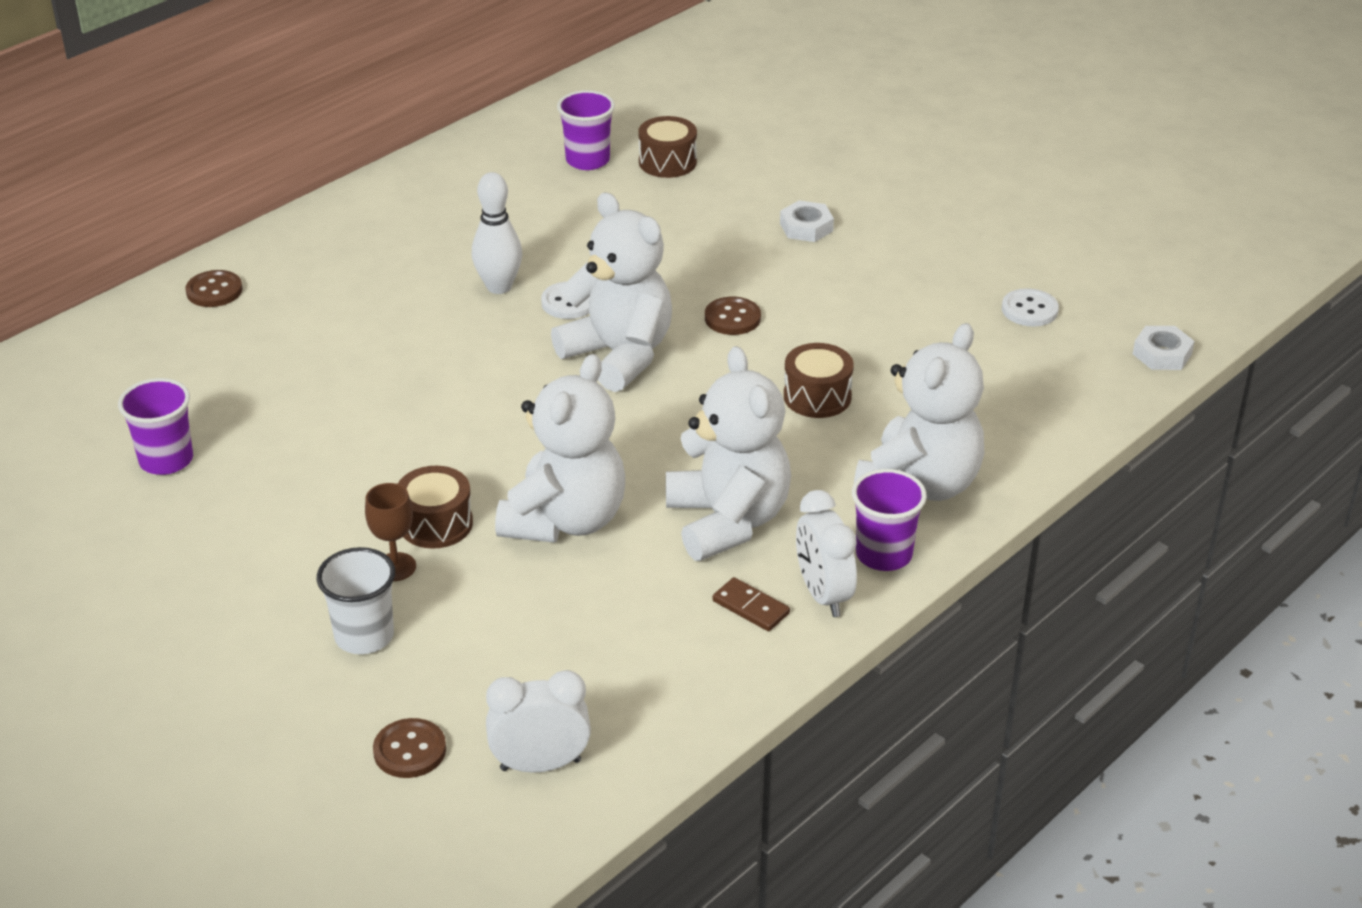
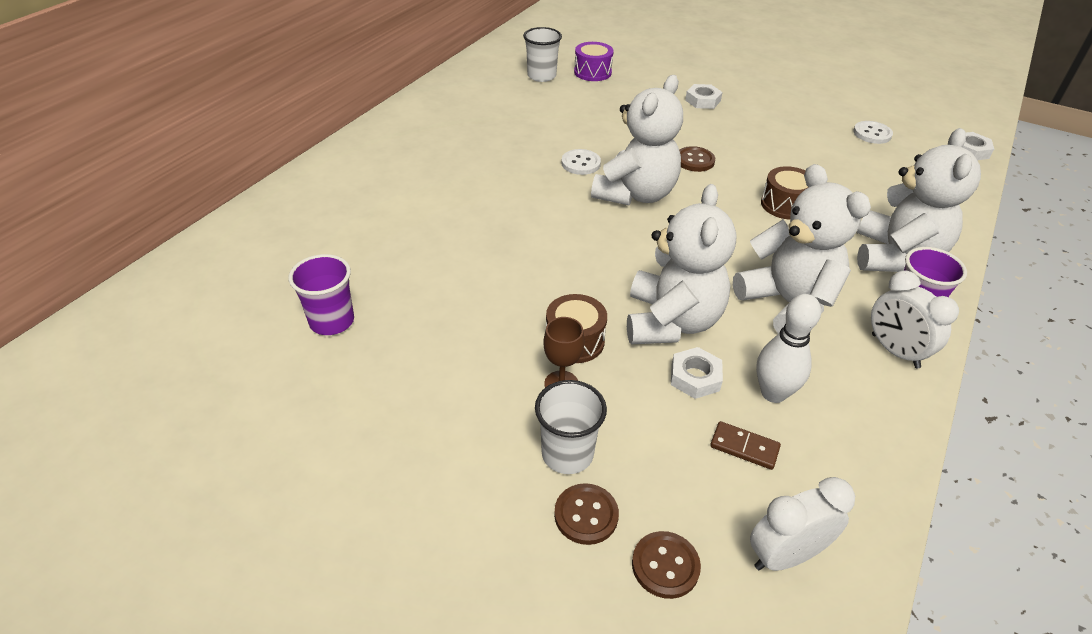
camera: 15 degrees left, 5 degrees up
(214, 291) = (321, 185): brown button -> brown button (586, 515)
(499, 287) = (527, 159): white bowling pin -> white bowling pin (773, 393)
(555, 584) = (695, 377): none -> white nut
(587, 160) = (541, 76): purple cup -> white cup
(619, 355) = (635, 194): white teddy bear -> white teddy bear turned 90 degrees clockwise
(667, 162) = (592, 72): brown drum -> purple drum
(751, 607) = (851, 370): brown domino -> brown domino (744, 447)

